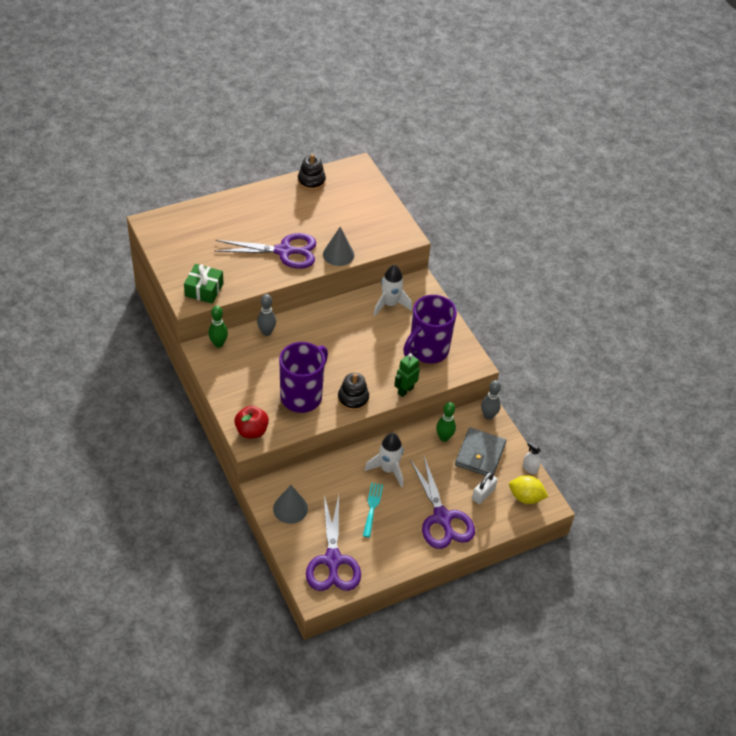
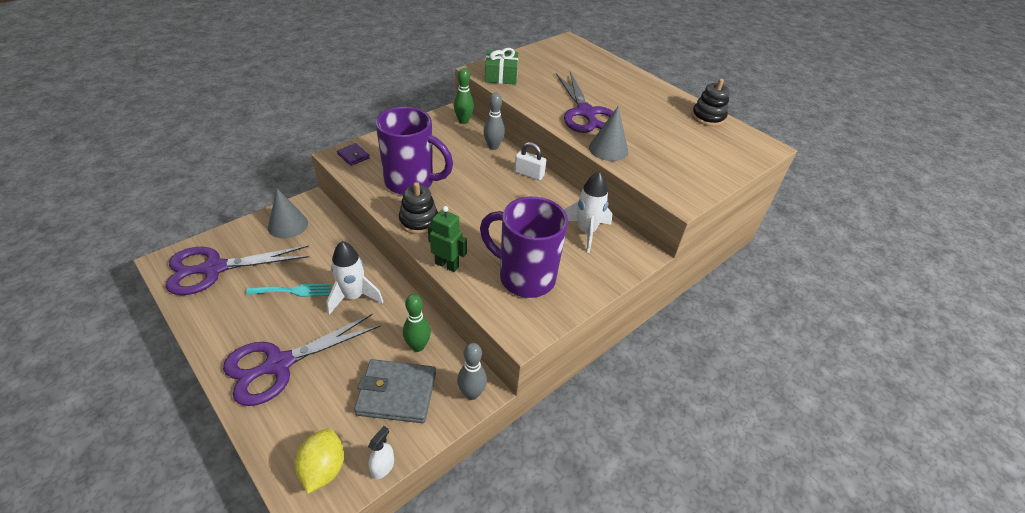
camera: 75 degrees right, 5 degrees down
(251, 431) = (353, 156): red apple -> purple wallet
(483, 494) = (324, 408): white padlock -> white padlock (529, 174)

